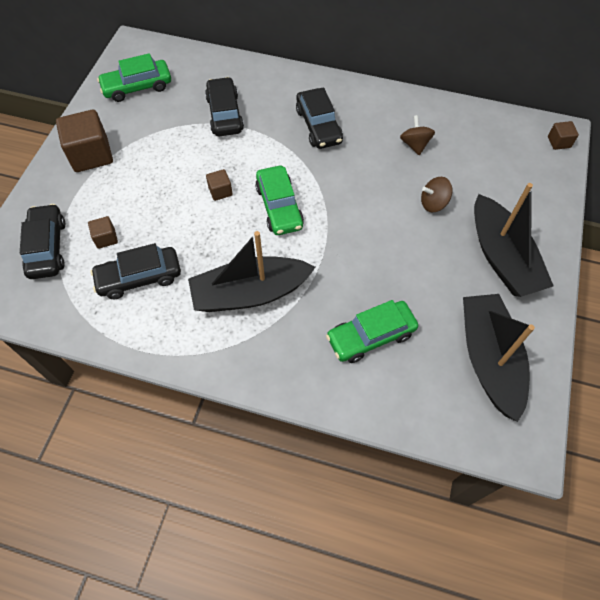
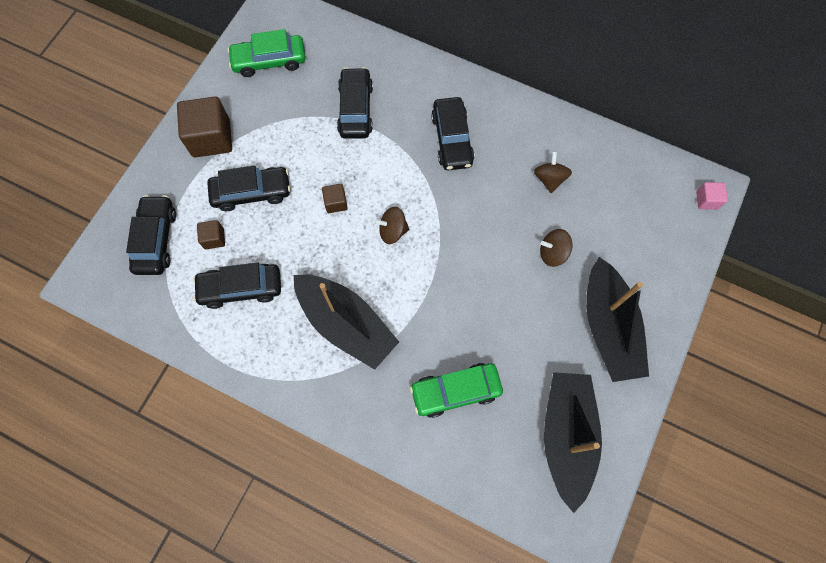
camera: 10 degrees right, 10 degrees up
(137, 194) = (252, 192): none -> black car
(250, 293) = (346, 324): black boat -> black boat turned 135 degrees counterclockwise
(279, 207) = (392, 231): green car -> brown spinning top
(559, 142) = (706, 200): brown cube -> pink cube

